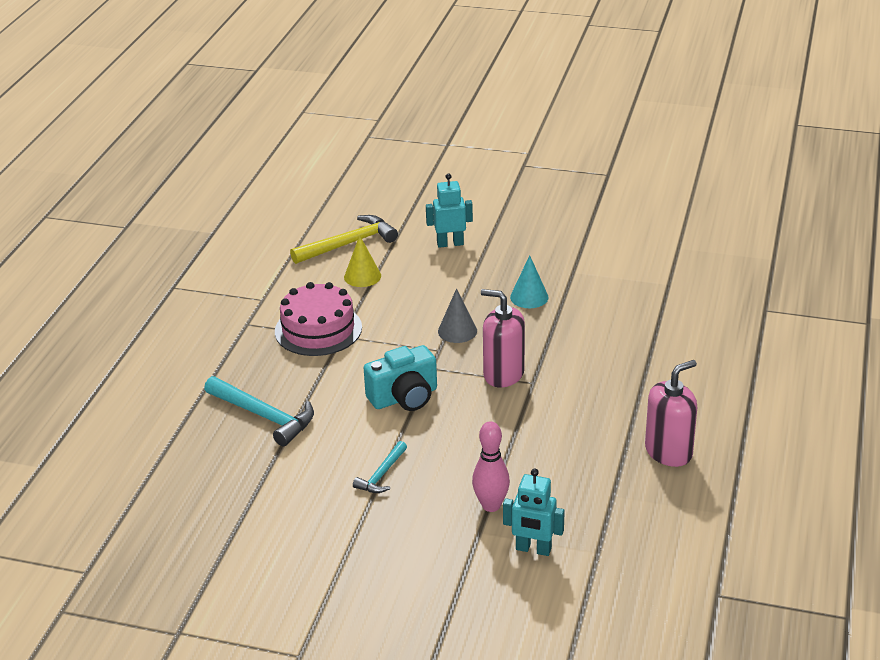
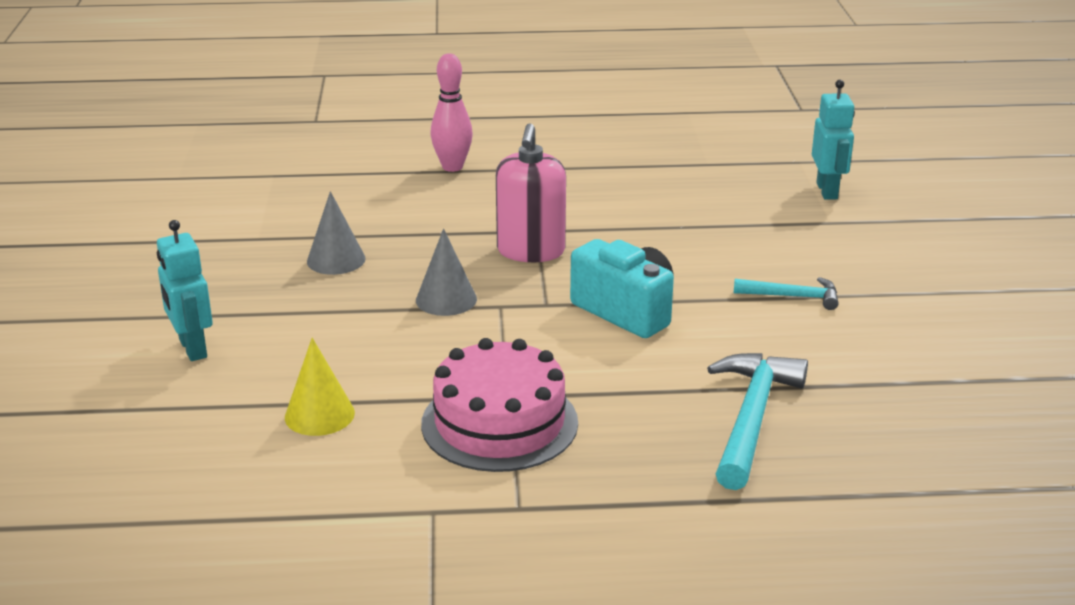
camera: 110 degrees left, 5 degrees down
(348, 244) = (208, 455): yellow hammer -> none
(491, 505) = (783, 222): pink bowling pin -> pink bowling pin (452, 167)
(529, 297) = (336, 260): turquoise cone -> grey cone
(668, 452) = (614, 145): pink soap dispenser -> none

